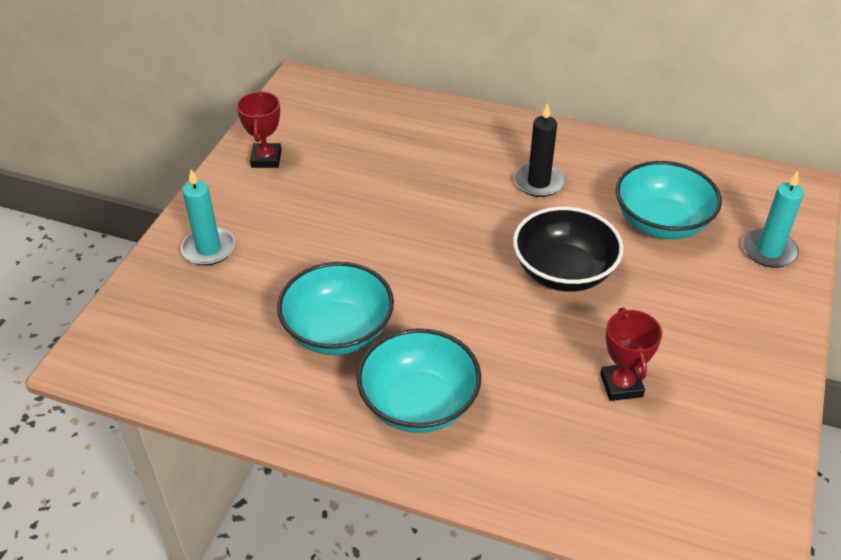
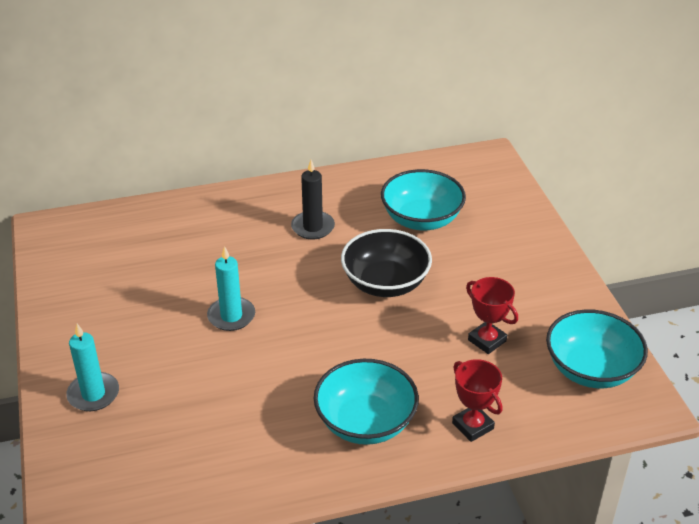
camera: 35 degrees left, 5 degrees down
(266, 159) = (75, 302): red trophy -> red trophy (472, 426)
(338, 331) = (260, 403): turquoise bowl -> turquoise bowl (591, 369)
(769, 251) = (504, 208): turquoise candle -> turquoise candle (231, 316)

